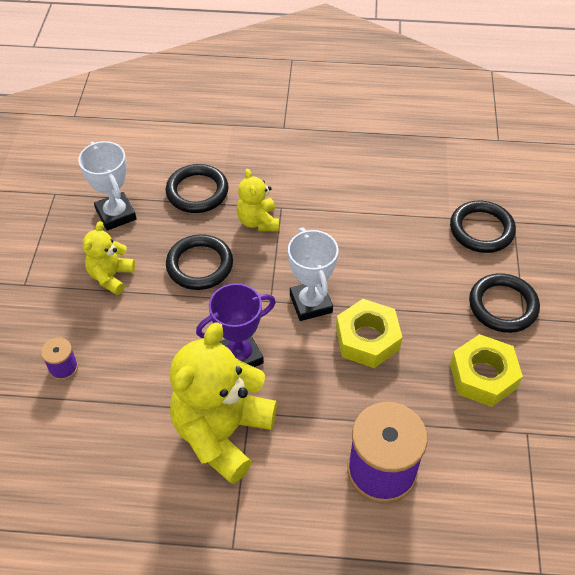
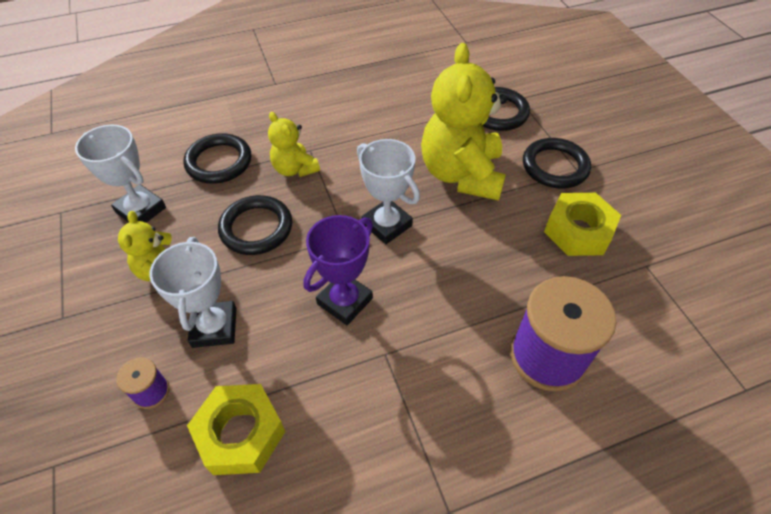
camera: 25 degrees left, 0 degrees up
(129, 337) = (214, 327): none -> white trophy
(222, 432) = (369, 387): yellow teddy bear -> yellow teddy bear (461, 174)
(367, 339) = (458, 237): yellow nut -> yellow nut (241, 433)

